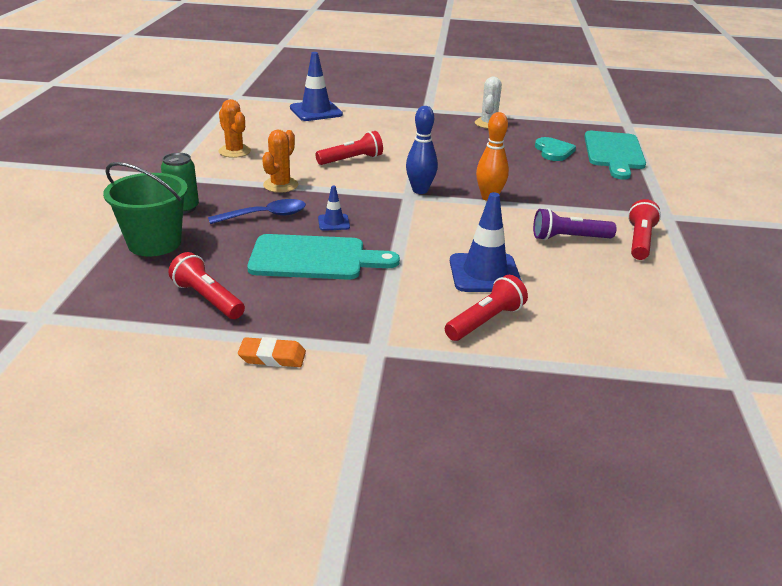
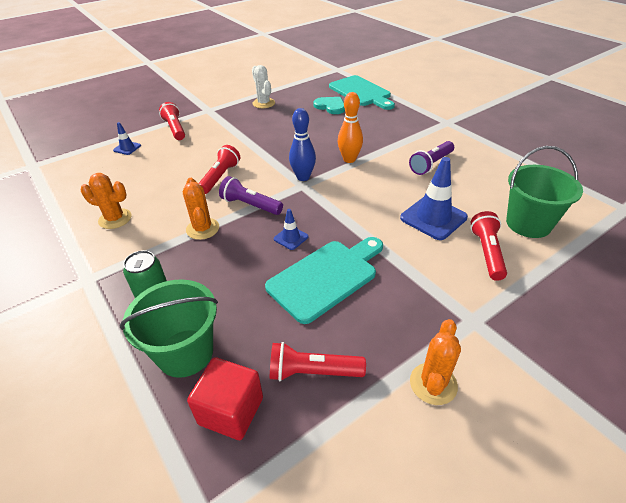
camera: 40 degrees left, 10 degrees up
(130, 284) = (231, 410): none -> red cube
(265, 216) = (234, 263): blue spoon -> none
(272, 357) = (433, 384): orange eraser -> orange cactus
(316, 111) = (127, 148): blue traffic cone -> blue traffic cone, size x0.51
(341, 188) = (250, 205): none -> purple flashlight
(578, 328) = (528, 224): none -> green bucket
(639, 241) = (461, 146): red flashlight -> red flashlight (175, 129)

